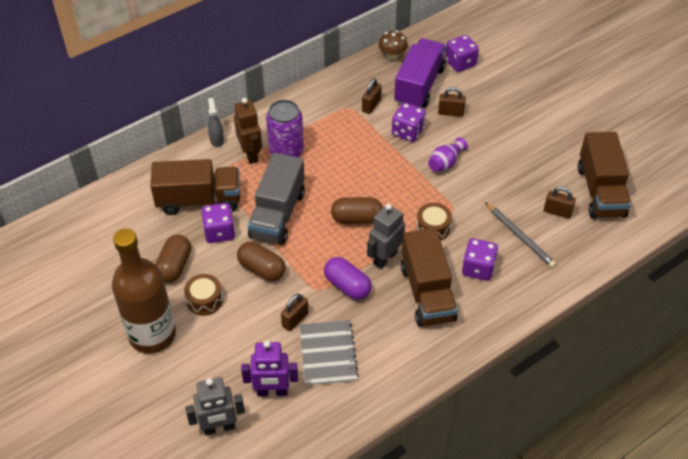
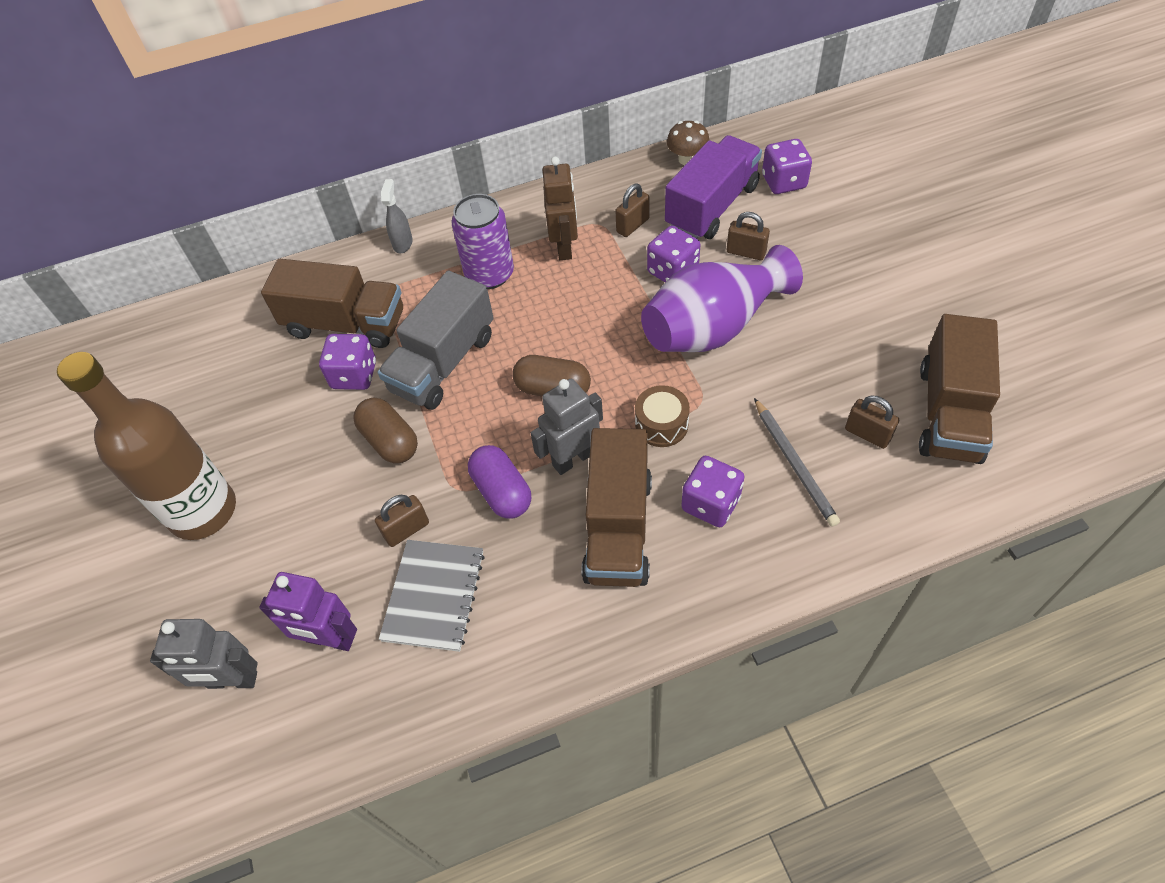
camera: 20 degrees right, 5 degrees up
(174, 266) = (274, 414): brown capsule -> none
(204, 300) = (293, 473): brown drum -> none
(250, 154) = (440, 270): brown robot -> brown robot (564, 247)
(445, 163) = (713, 327): purple vase -> purple vase, size x2.25

